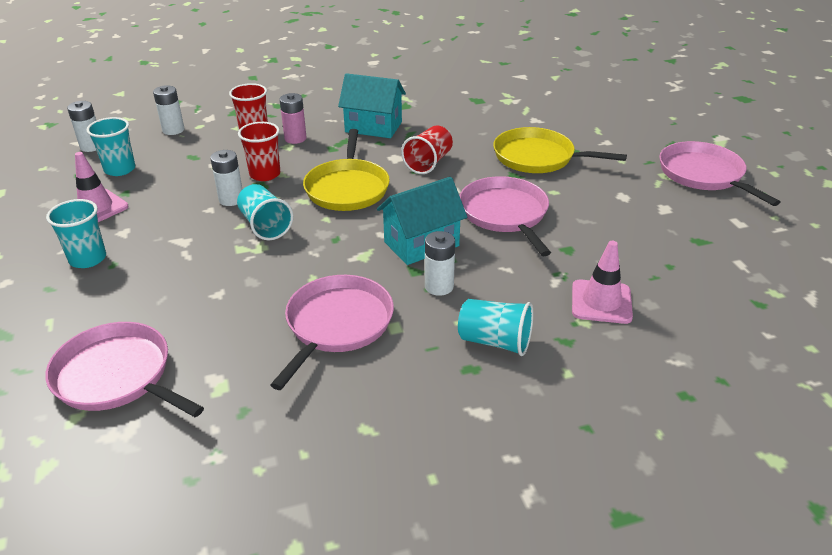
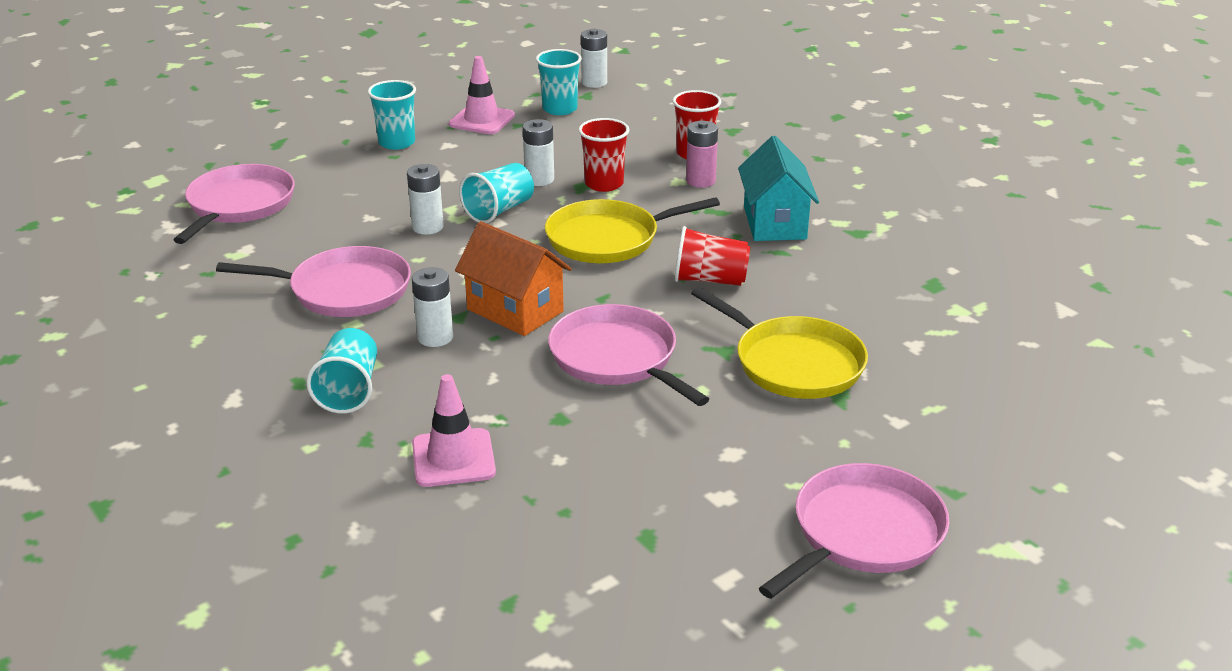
camera: 70 degrees right, 5 degrees down
(173, 130) = (662, 110): white battery -> white battery (427, 227)
(421, 244) = (515, 310): turquoise house -> orange house
(505, 214) = (617, 358): pink pan -> pink pan turned 90 degrees counterclockwise
(538, 157) = (793, 363): yellow pan -> yellow pan turned 135 degrees clockwise

